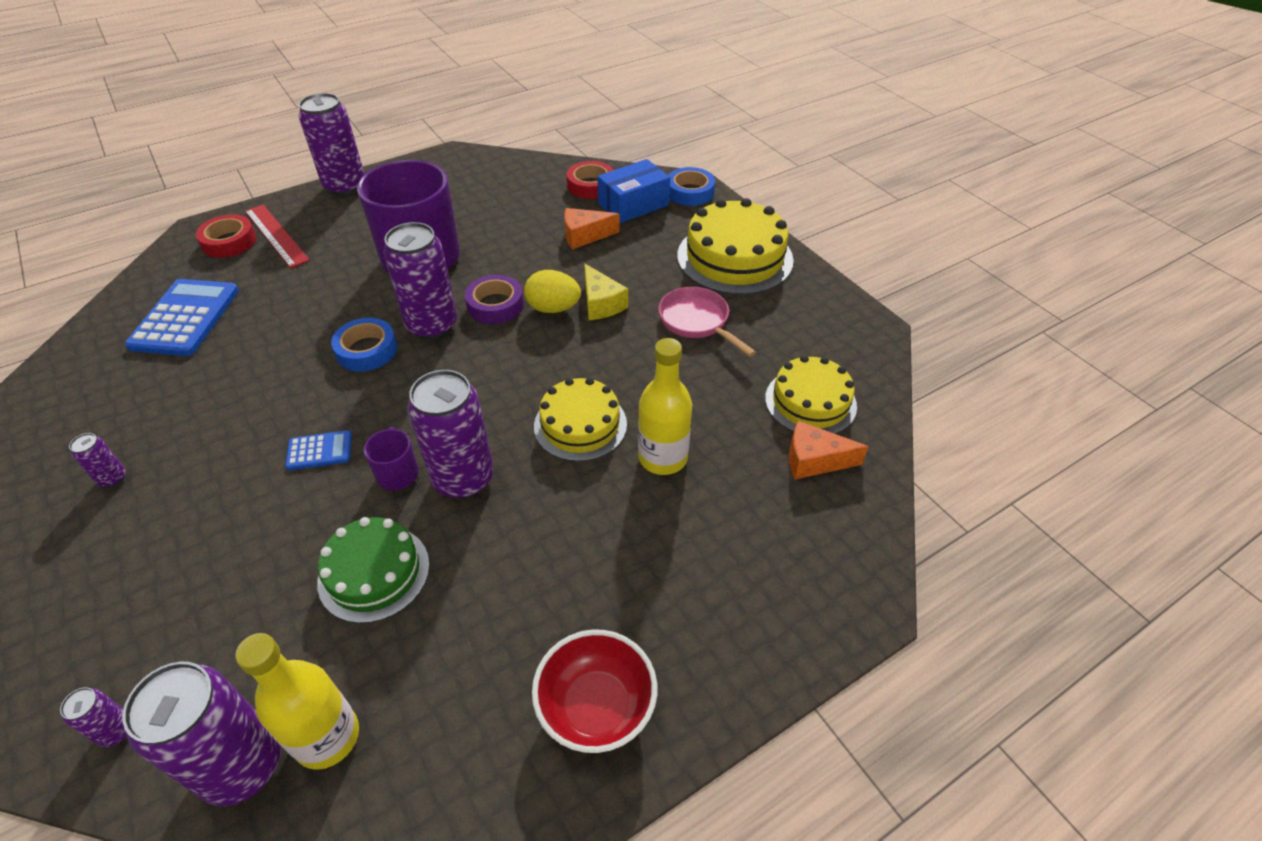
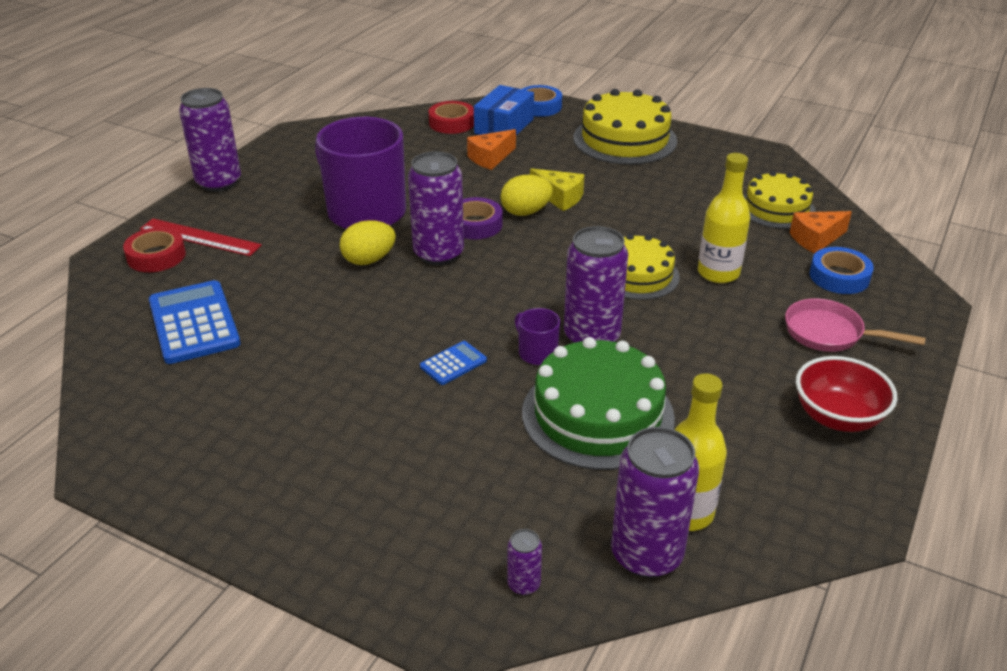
camera: 30 degrees left, 10 degrees down
(112, 478) = (289, 450): purple can -> none
(367, 350) = (404, 288): blue tape -> blue tape (839, 277)
(371, 308) = (369, 260): none -> yellow egg
(374, 573) = (597, 415): green cake -> green cake, size x1.54
(697, 322) = (645, 187): pink pan -> pink pan (829, 333)

